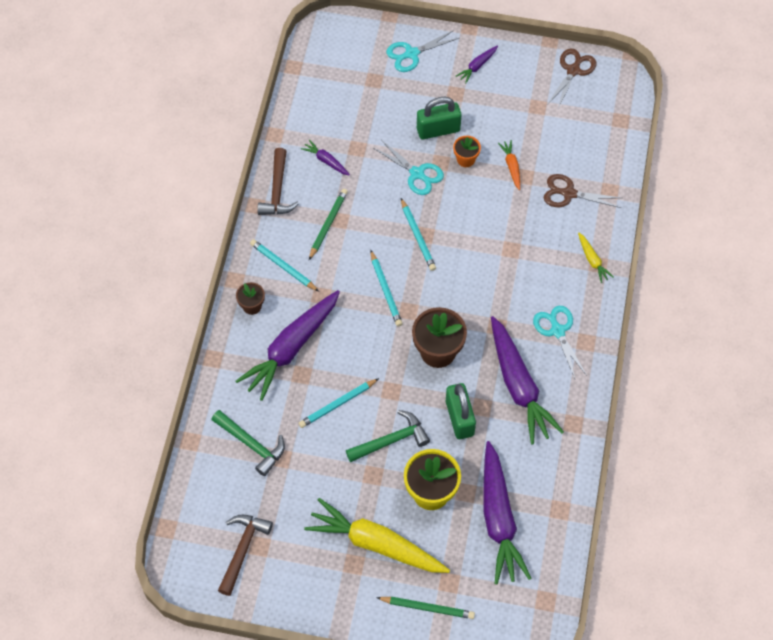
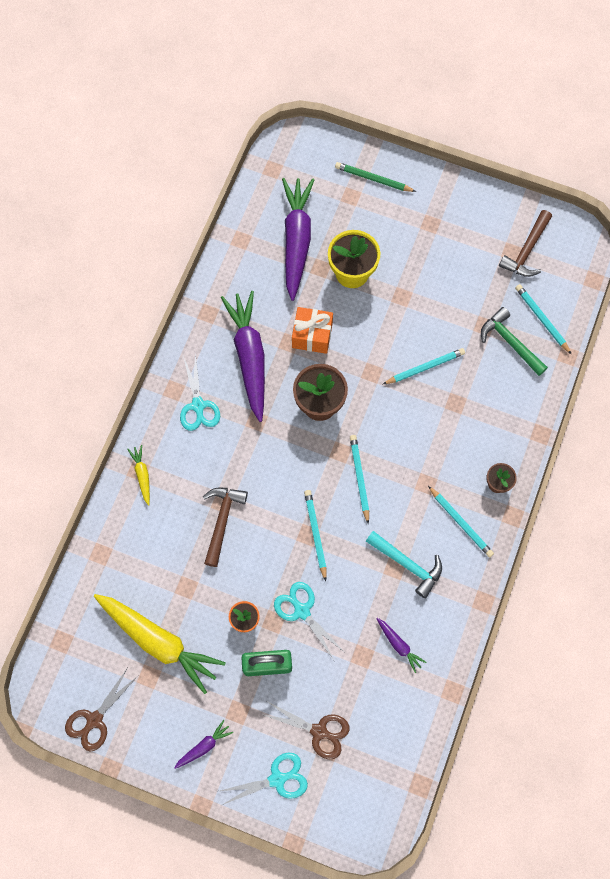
camera: 170 degrees left, 10 degrees up
(220, 475) = (542, 319): none -> turquoise pencil
(277, 190) = (457, 616): brown hammer -> brown hammer (222, 521)
(291, 348) = (462, 431): purple carrot -> none
(328, 224) = (407, 564): green pencil -> turquoise hammer
(376, 544) = (408, 236): yellow carrot -> yellow carrot (158, 641)
(391, 440) = (379, 325): green hammer -> none
(459, 418) = (312, 335): green padlock -> orange gift
(511, 167) = (197, 602): orange carrot -> none
(569, 193) = (144, 557): brown scissors -> brown scissors (319, 731)

